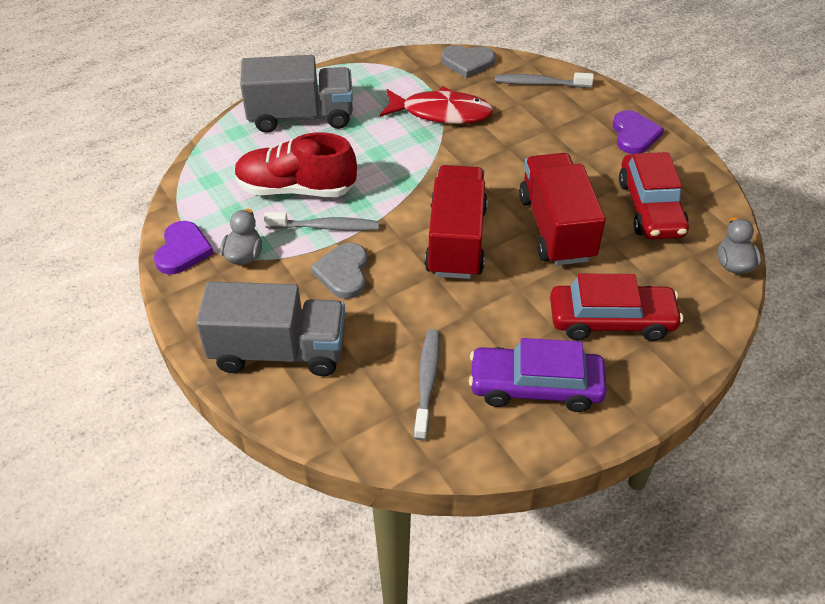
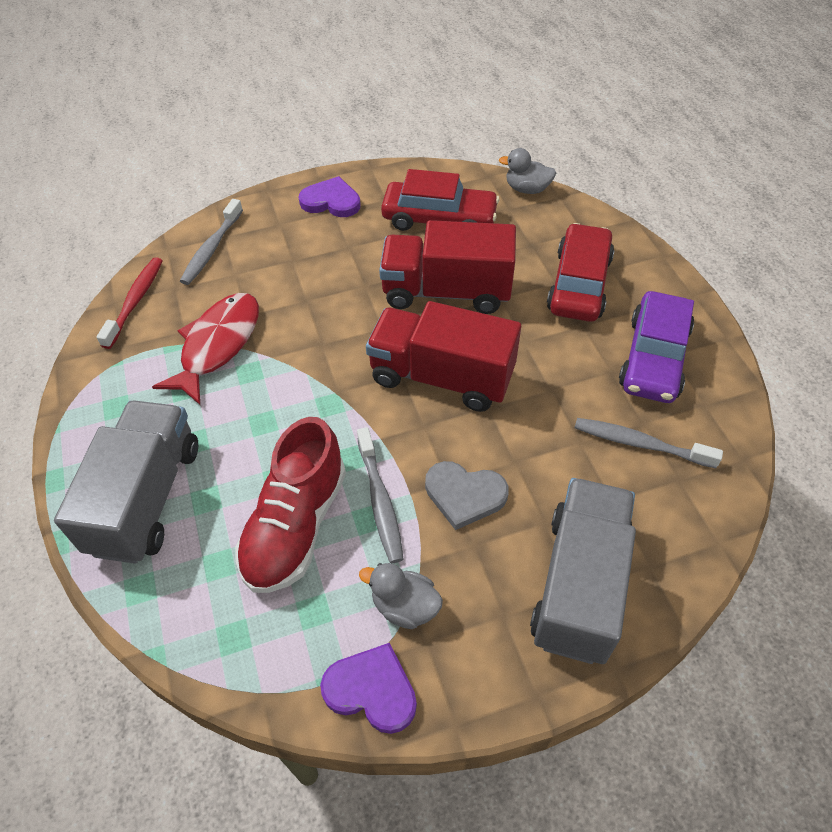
camera: 75 degrees left, 5 degrees up
(326, 227) = (380, 501): grey toothbrush -> grey toothbrush turned 150 degrees clockwise
(467, 62) = (135, 301): grey heart -> red toothbrush

